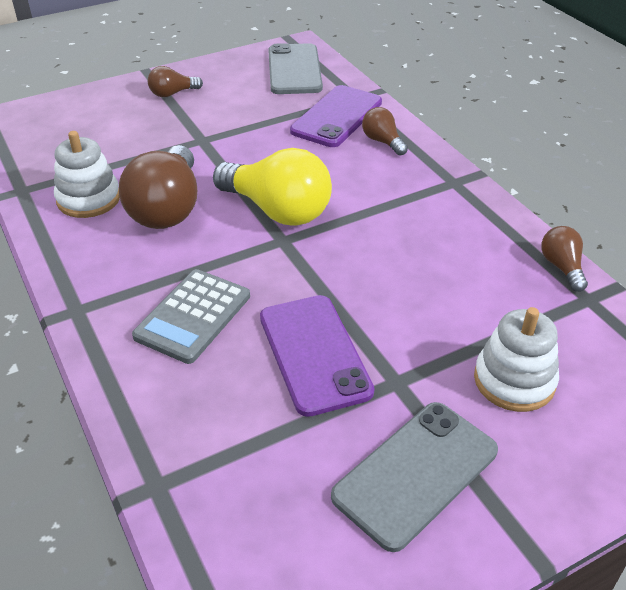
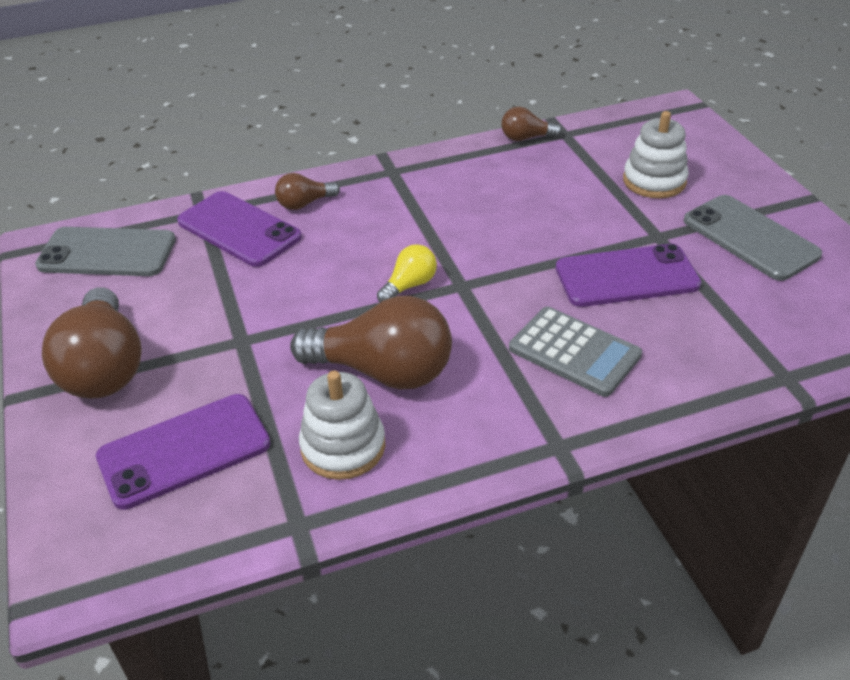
camera: 80 degrees left, 0 degrees up
(93, 136) = (184, 451): none -> purple phone
(172, 93) = (104, 367): brown light bulb -> brown light bulb, size x2.03
(277, 210) = (409, 285): yellow light bulb -> yellow light bulb, size x0.49

